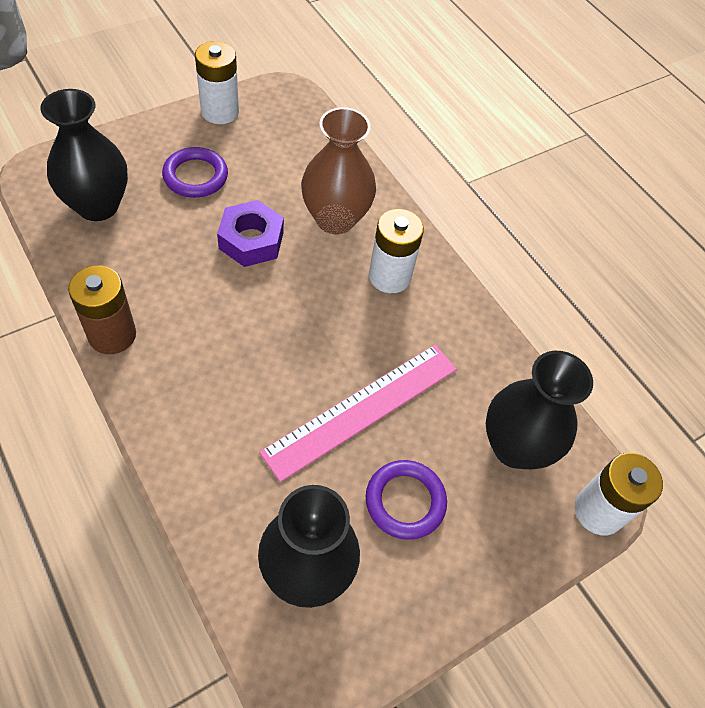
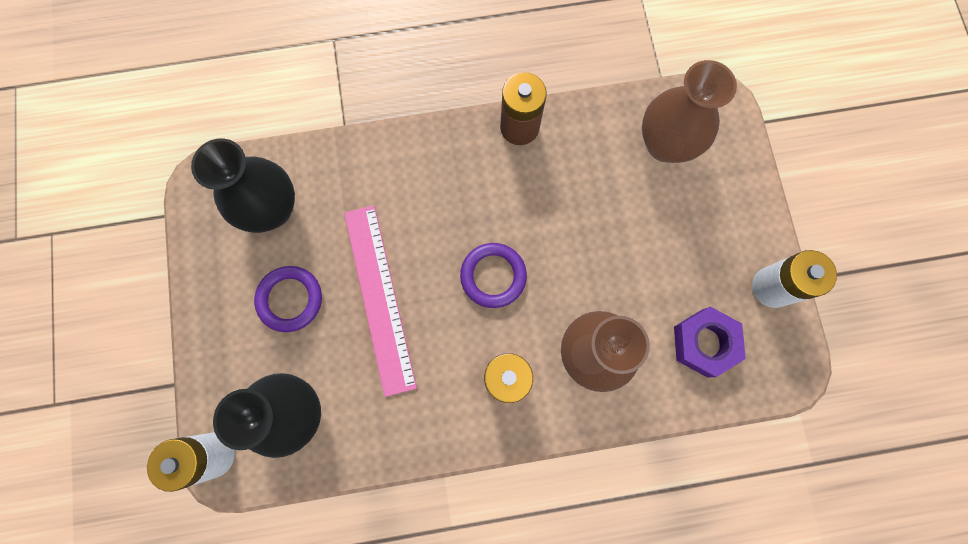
camera: 120 degrees right, 20 degrees up
(97, 205) = (665, 144): black vase -> brown vase
(195, 176) = (682, 238): purple ring -> purple ring (493, 276)
(251, 240) = (586, 265): purple nut -> purple nut (704, 343)

